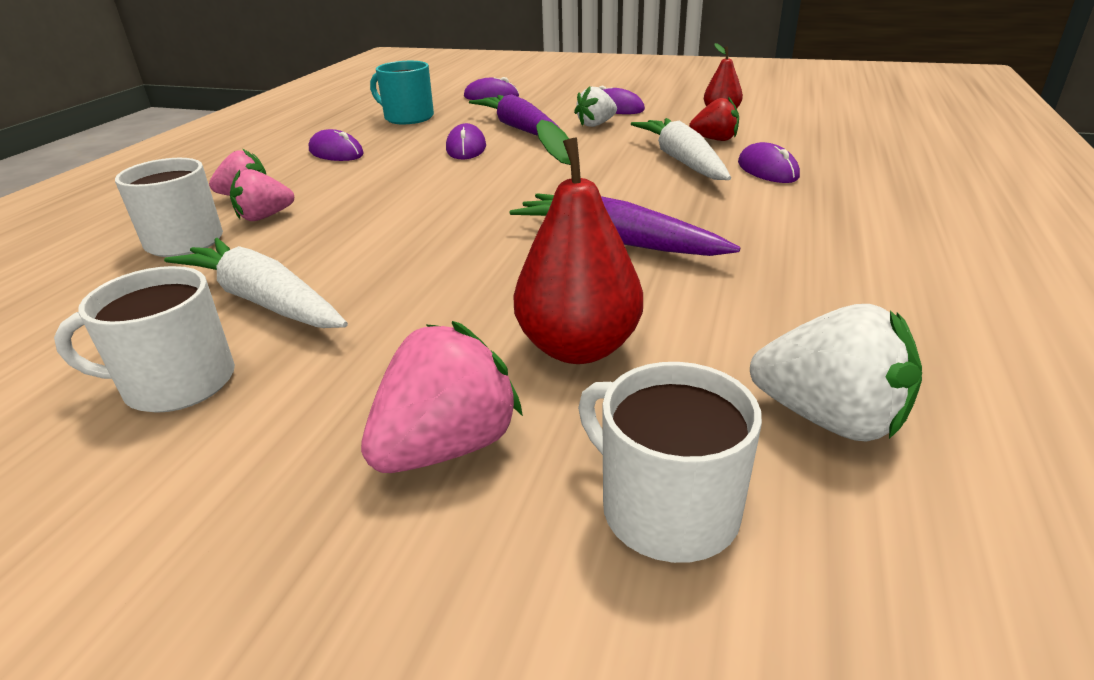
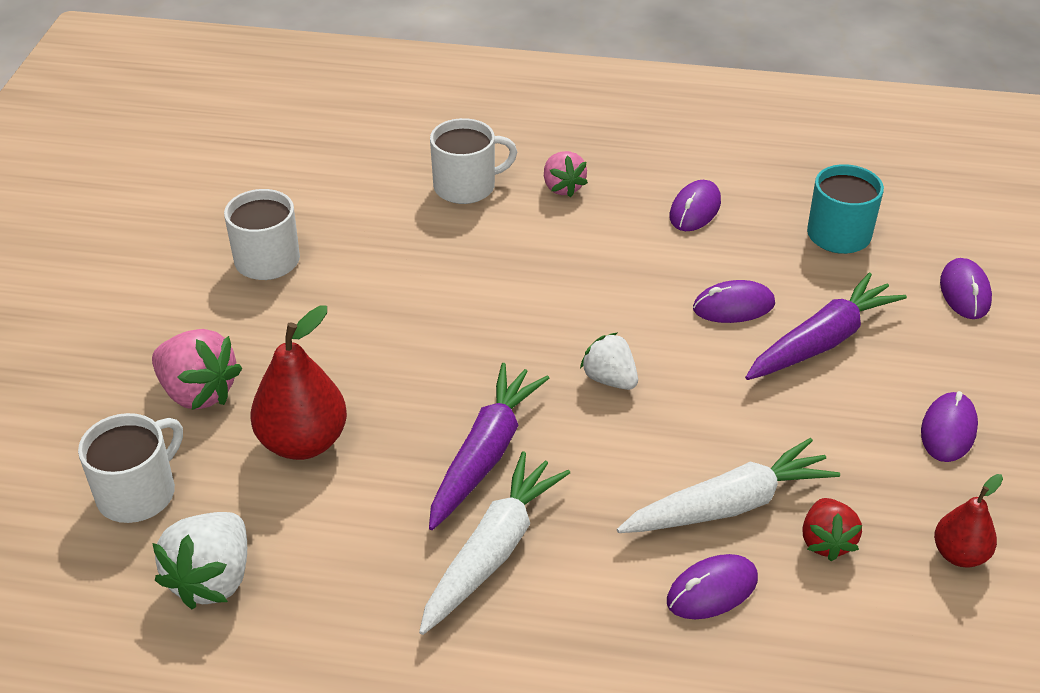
camera: 80 degrees right, 10 degrees up
(263, 300) = (369, 262): white carrot -> white carrot (492, 551)
(265, 217) = (518, 214): pink strawberry -> none
(596, 124) = (861, 414): white strawberry -> white strawberry (610, 379)

